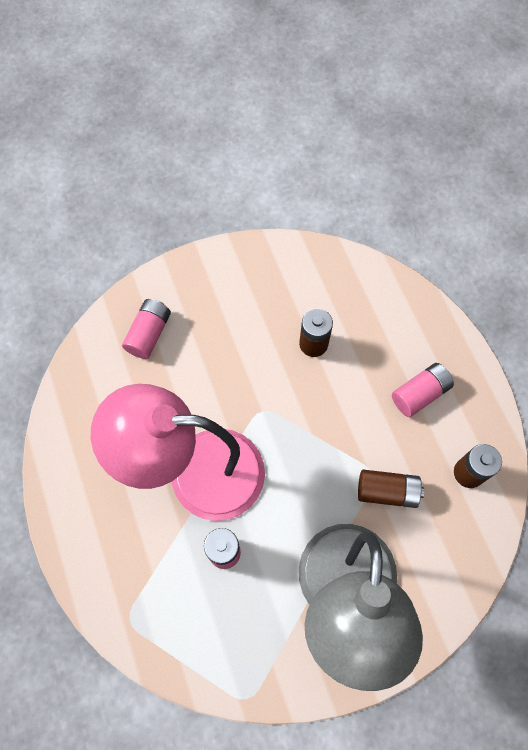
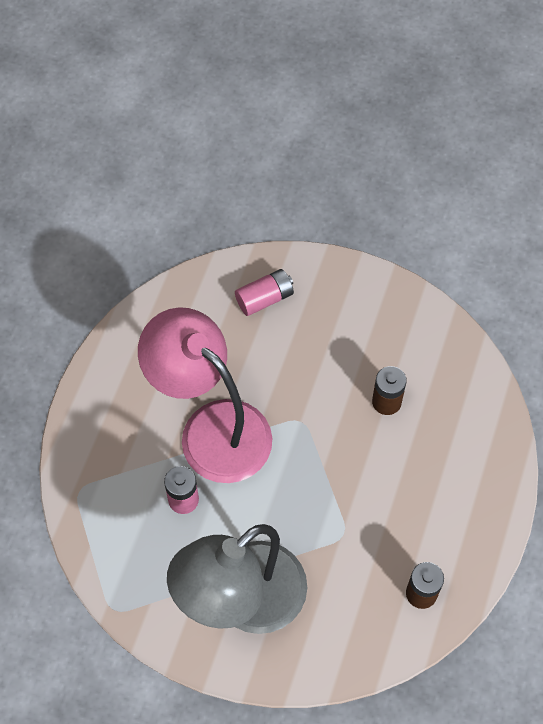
camera: 40 degrees right, 5 degrees down
(387, 491) = (343, 555): brown battery -> none
(419, 394) = (438, 505): pink battery -> none

